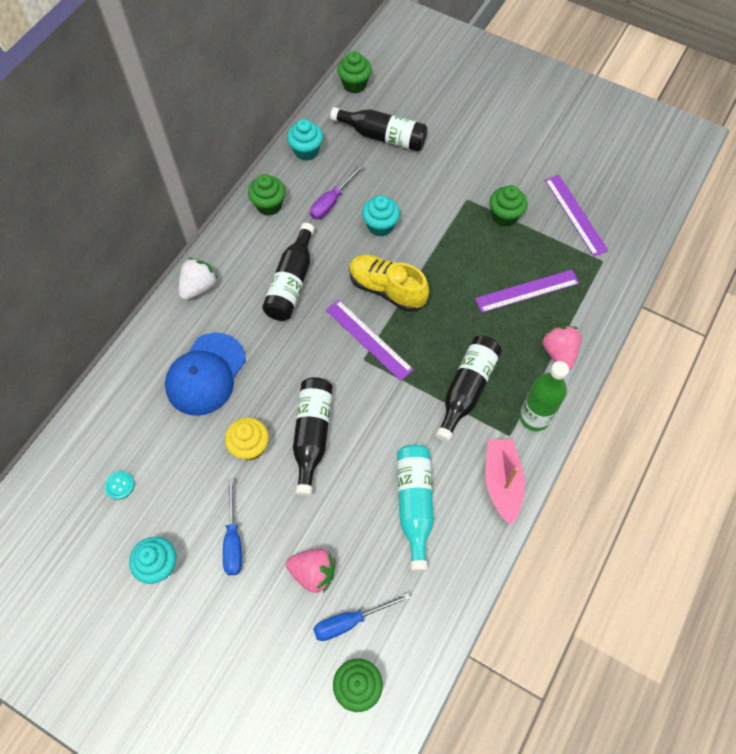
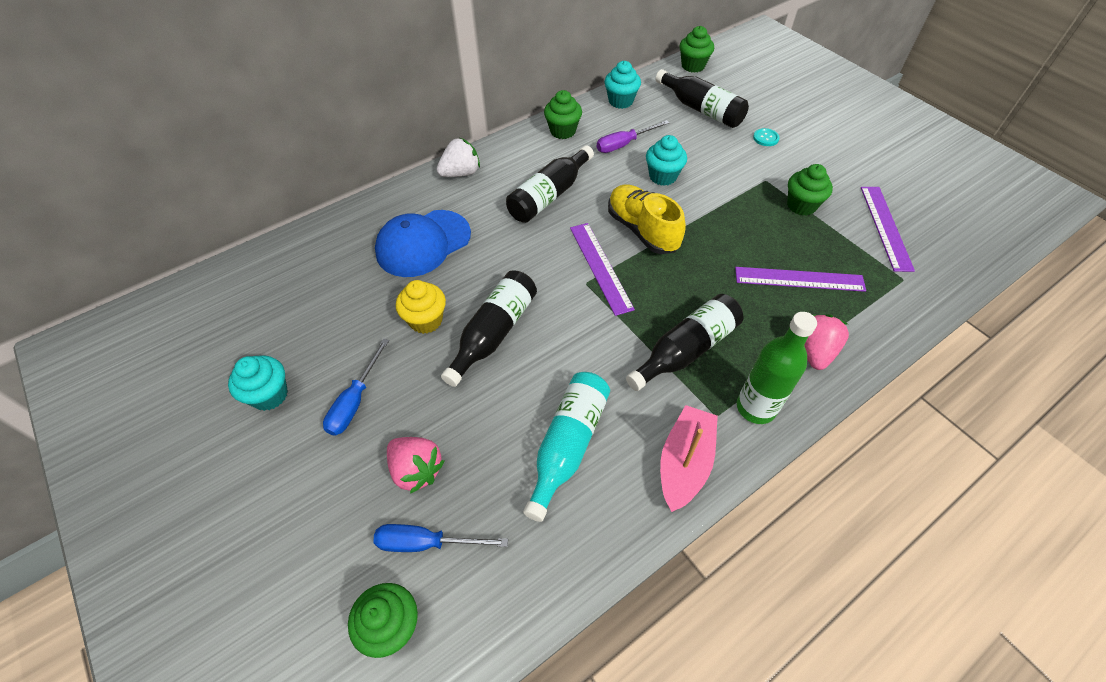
camera: 25 degrees right, 10 degrees down
(120, 485) = (283, 308): turquoise button -> turquoise button (765, 138)

